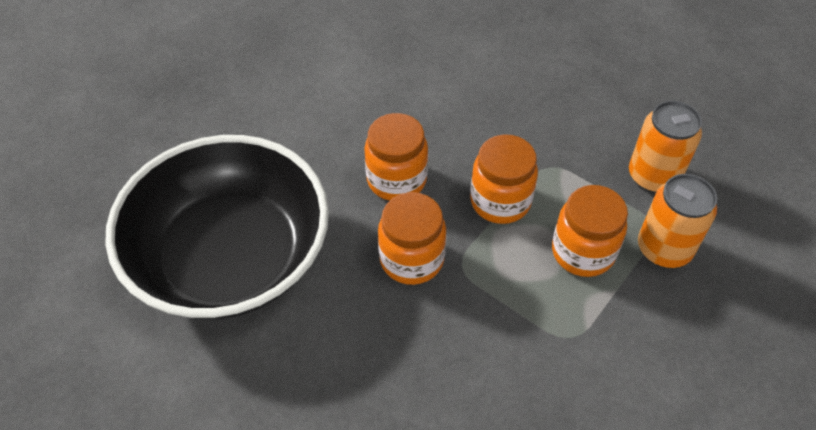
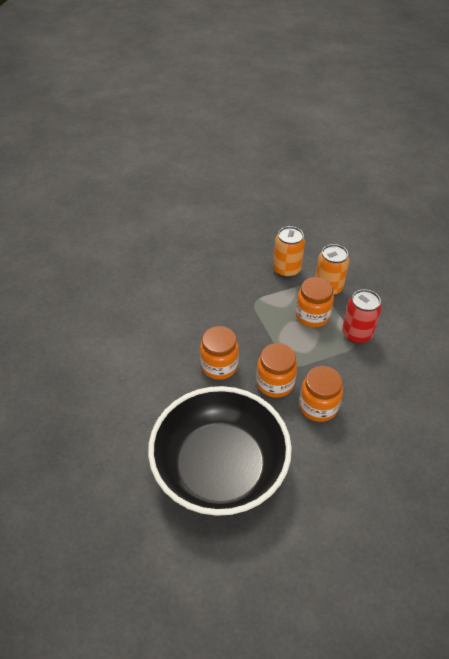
camera: 60 degrees left, 5 degrees down
(500, 201) = (263, 331): orange jar -> orange jar (318, 406)
(594, 331) = (356, 334): none -> red can

